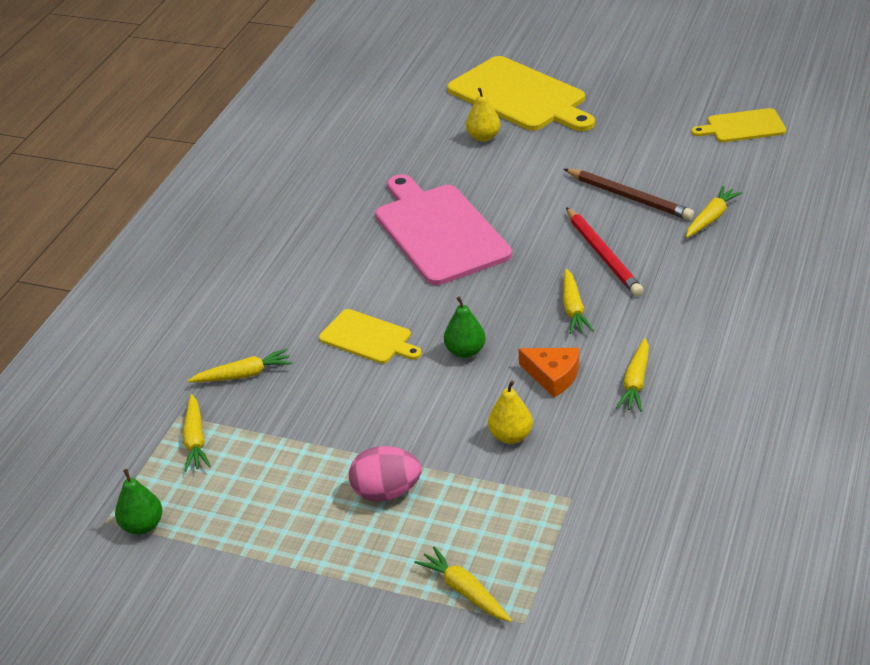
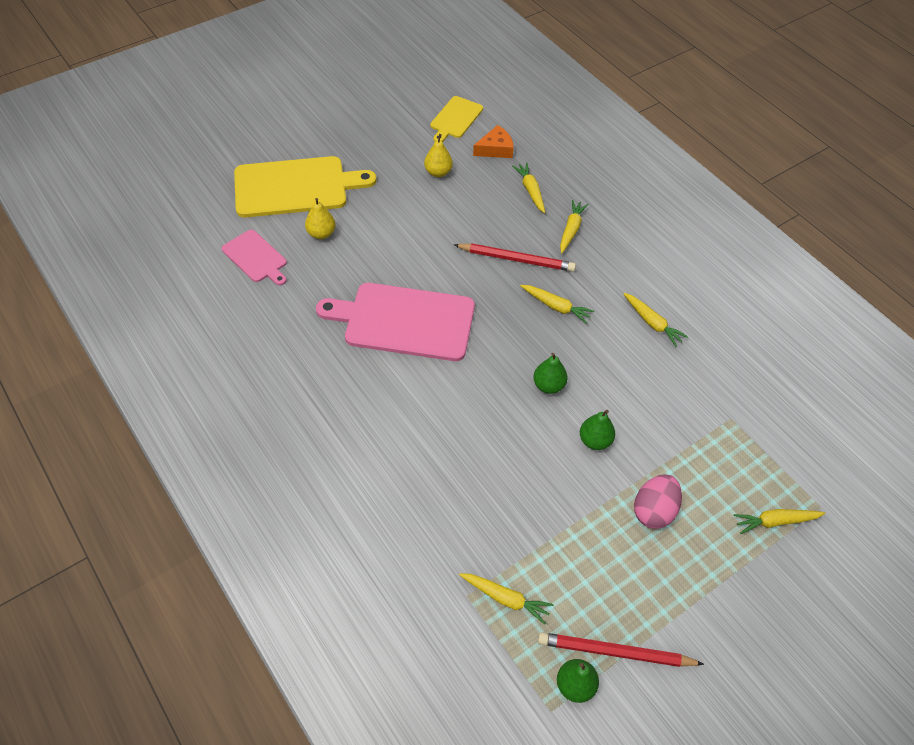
camera: 60 degrees left, 15 degrees up
(199, 537) = (615, 652): none -> red pencil
(243, 375) = (457, 527): yellow carrot -> yellow carrot (571, 230)
(368, 338) = (485, 429): yellow cutting board -> none
(412, 122) = (256, 258): none -> pink cutting board
(430, 413) = (595, 441): none -> green pear
(510, 436) = (652, 413): yellow pear -> yellow pear (438, 172)
(553, 375) = (612, 357): orange cheese -> orange cheese (495, 149)
(629, 197) = (470, 210): brown pencil -> none

